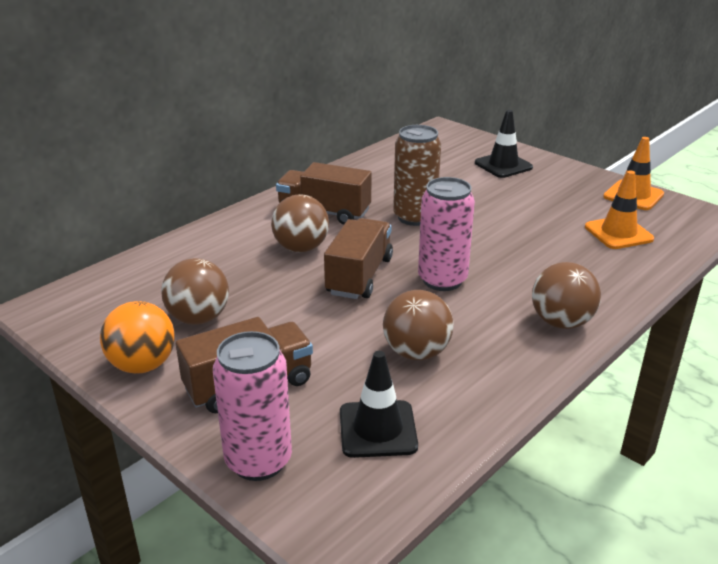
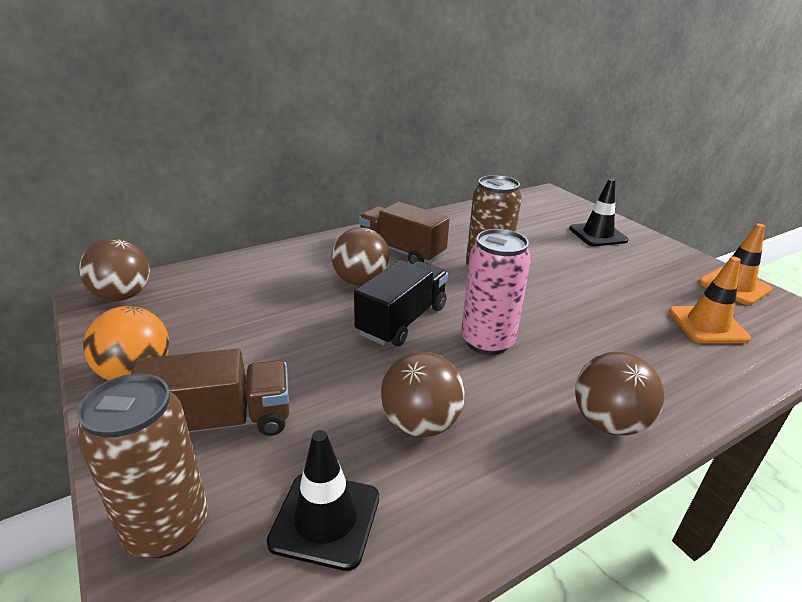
camera: 15 degrees right, 0 degrees up
(199, 318) = (222, 334): brown ball -> brown ball (123, 296)
(258, 461) = (167, 527): pink can -> brown can
(359, 276) = (402, 320): brown truck -> black truck

